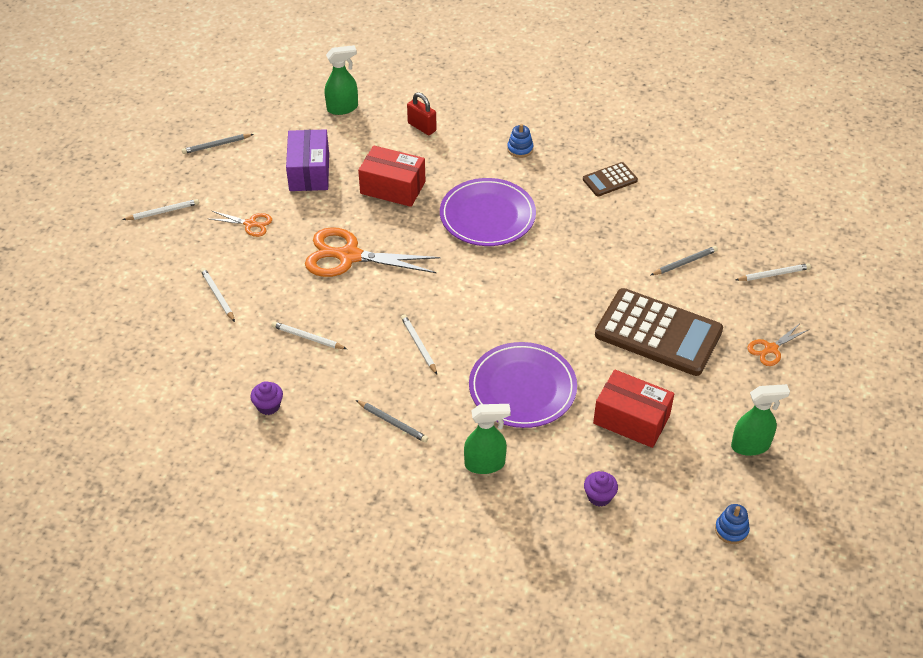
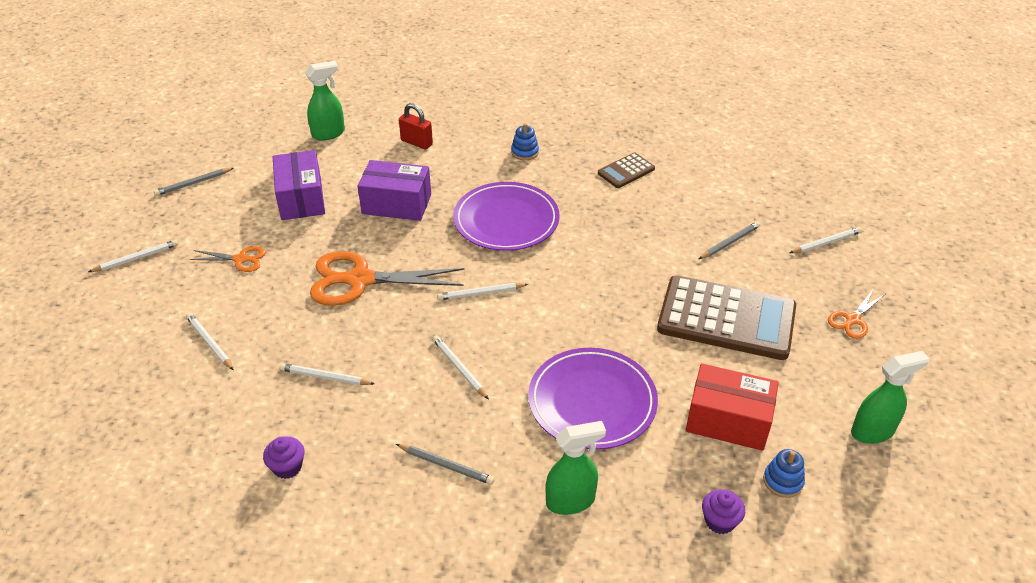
camera: 10 degrees left, 5 degrees down
(392, 188) = (396, 204): red box -> purple box
(450, 282) = (480, 293): none -> white pencil
(731, 530) = (889, 539): blue stacking toy -> blue stacking toy (783, 481)

